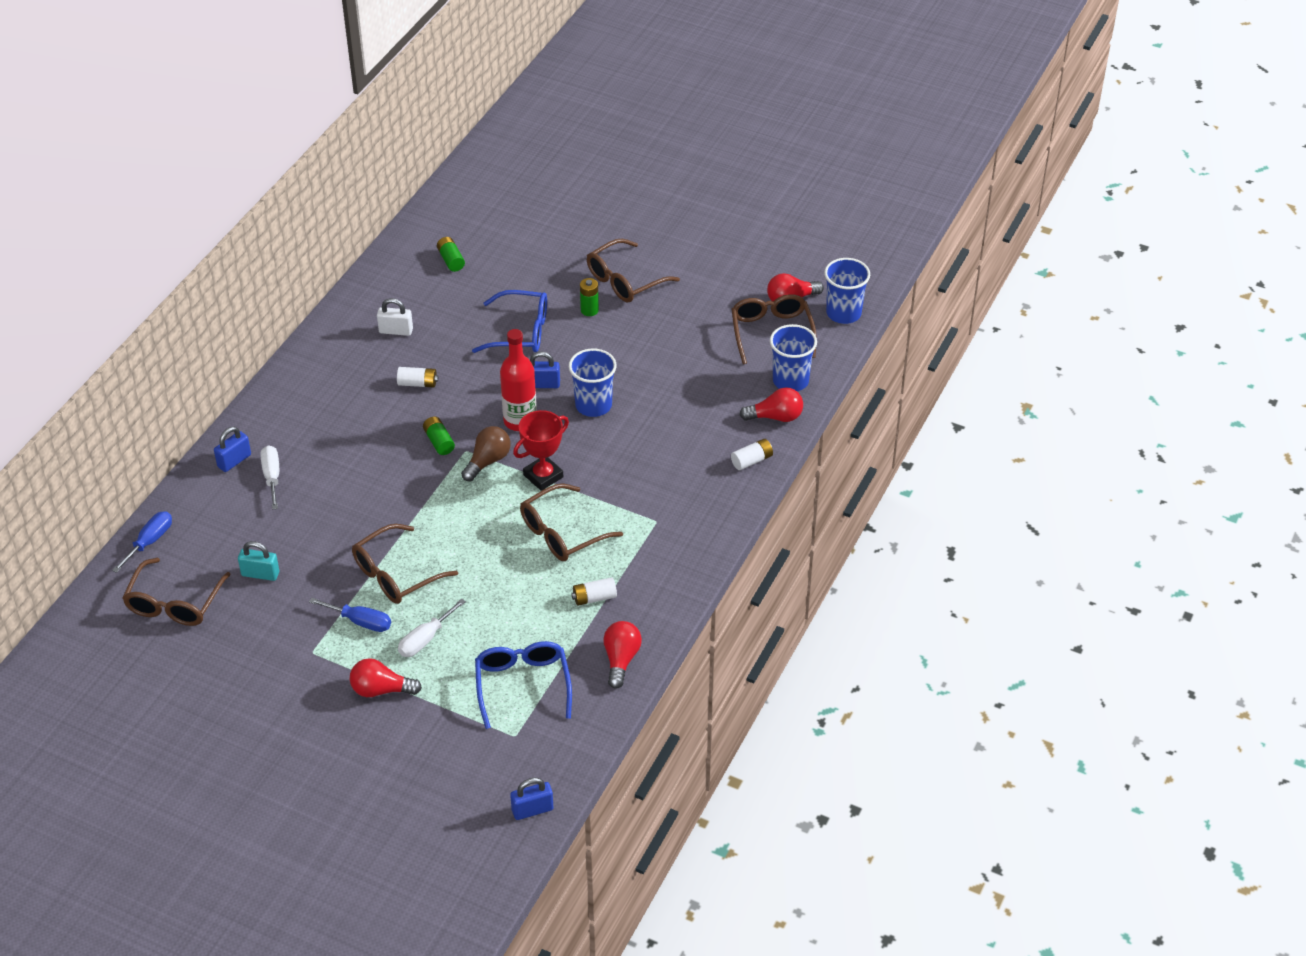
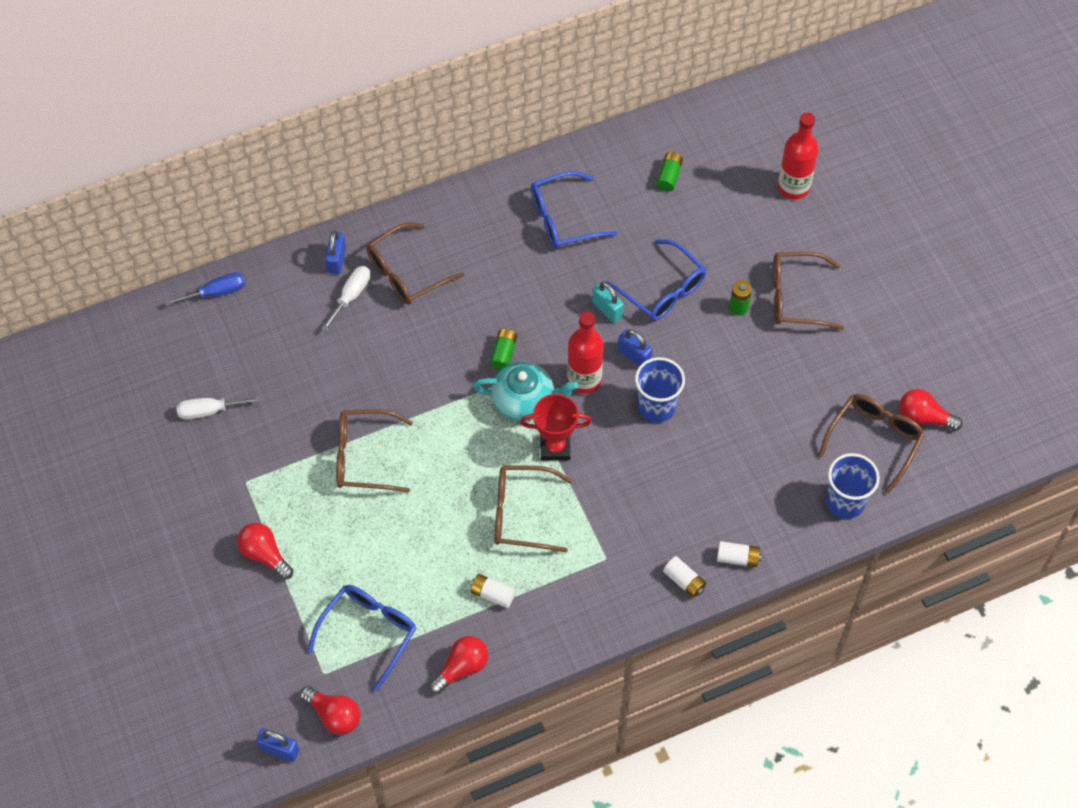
camera: 40 degrees right, 15 degrees up
(174, 603) = (188, 362): brown glasses -> brown glasses (406, 272)
(234, 461) = (336, 260): blue padlock -> blue padlock turned 75 degrees counterclockwise
(260, 574) = (268, 381): turquoise padlock -> turquoise padlock (607, 309)
(360, 622) = (302, 481): blue screwdriver -> none
(396, 331) = (563, 219): white padlock -> blue glasses
(418, 383) = (536, 284): white battery -> white battery (684, 581)
(425, 639) = (334, 534): white screwdriver -> white screwdriver (209, 411)
(488, 461) = (524, 400): brown light bulb -> turquoise teapot
(552, 216) = (793, 187): none -> red bottle
(775, 417) = (798, 529): red light bulb -> red light bulb (334, 715)
(843, 313) = (958, 465): blue cup -> none

